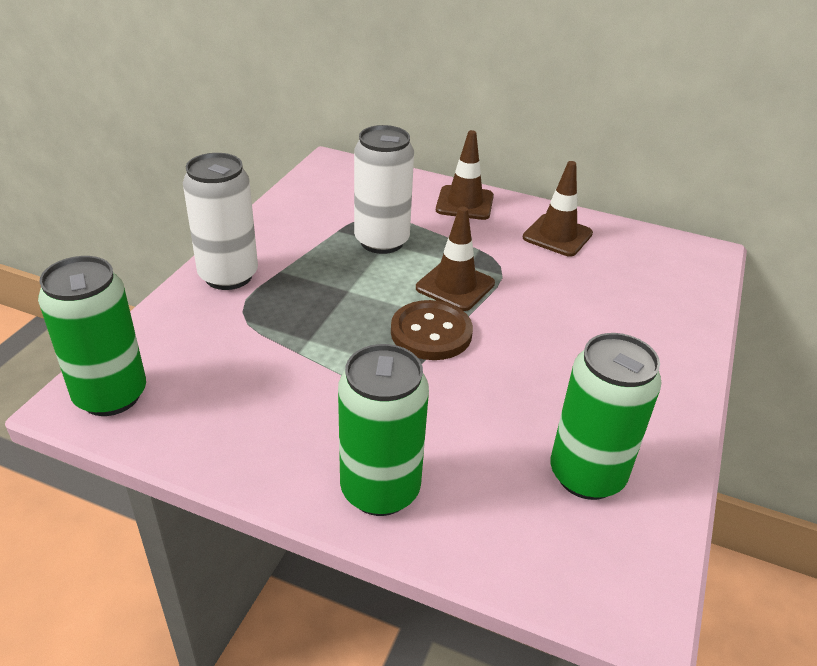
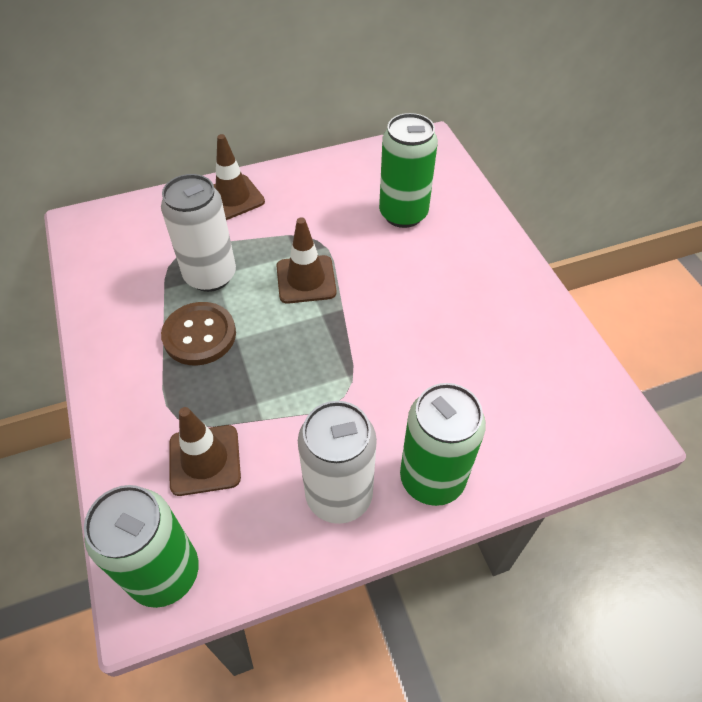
camera: 40 degrees left, 15 degrees up
(228, 276) = (125, 394): white can -> white can (339, 495)
(431, 333) = (332, 332): brown button -> brown button (199, 335)
(557, 236) = (327, 187): brown traffic cone -> brown traffic cone (205, 460)
(586, 475) = (526, 367): green can -> green can (403, 214)

